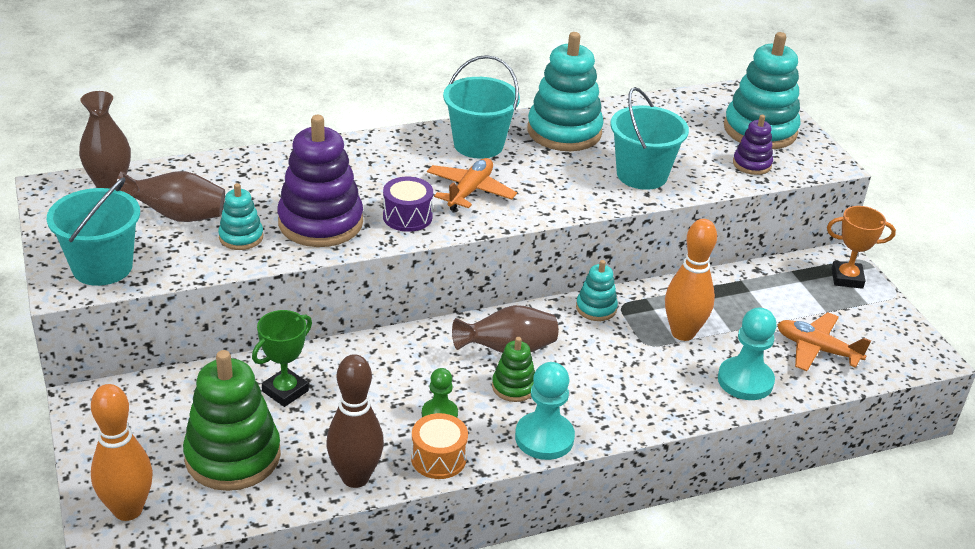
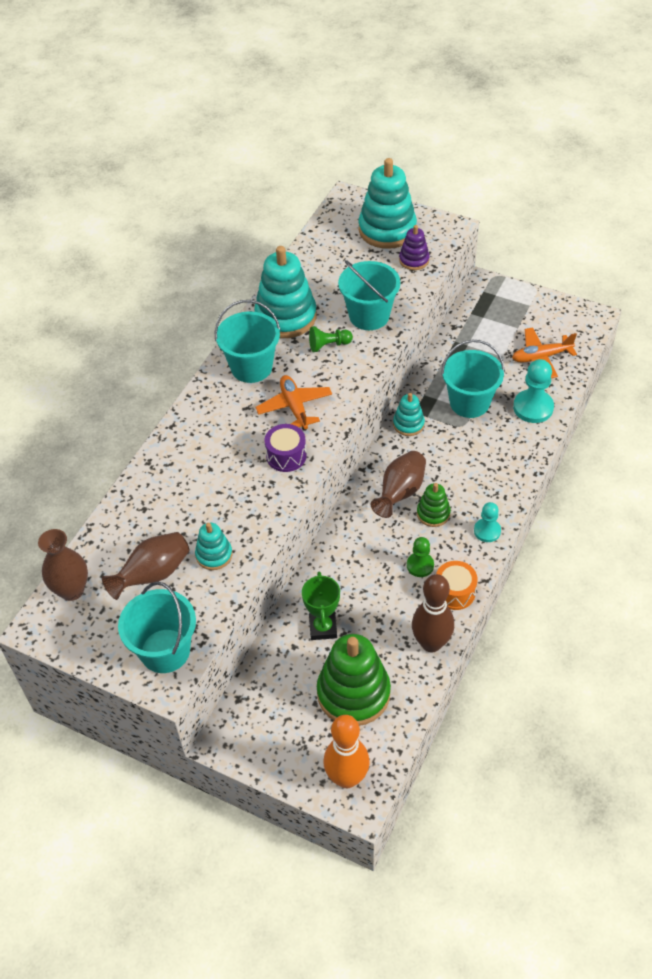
camera: 40 degrees left, 15 degrees up
(320, 222) = (244, 503): purple stacking toy -> none
(544, 438) = (487, 531): turquoise pawn -> turquoise pawn, size x0.62
(570, 171) = (328, 345): none -> green pawn
(683, 333) = (469, 402): orange bowling pin -> turquoise bucket
(847, 278) = (502, 296): orange trophy -> none

